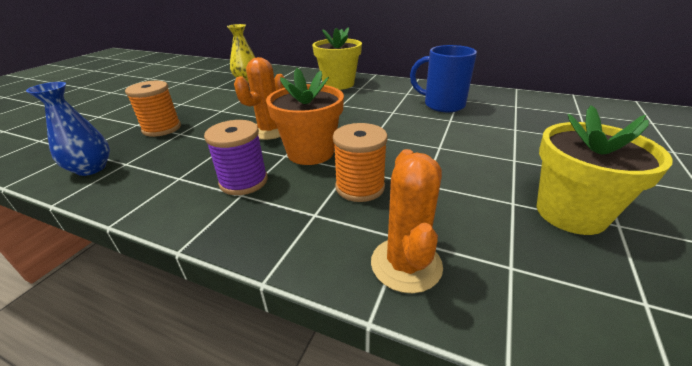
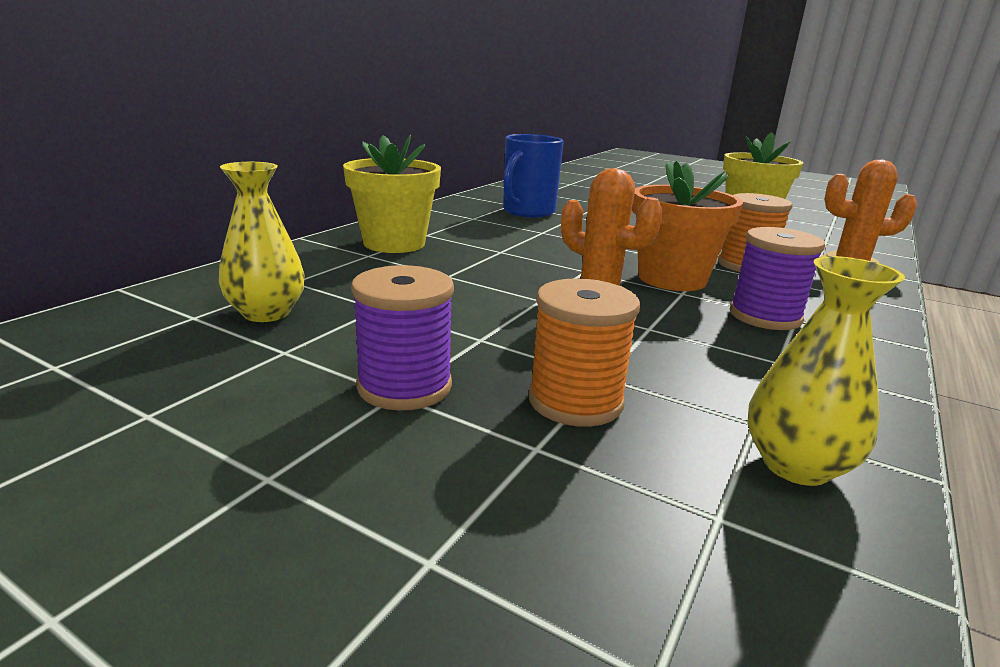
camera: 85 degrees left, 10 degrees down
(91, 168) = (796, 465): blue vase -> yellow vase
(185, 104) = (404, 386): none -> purple spool

